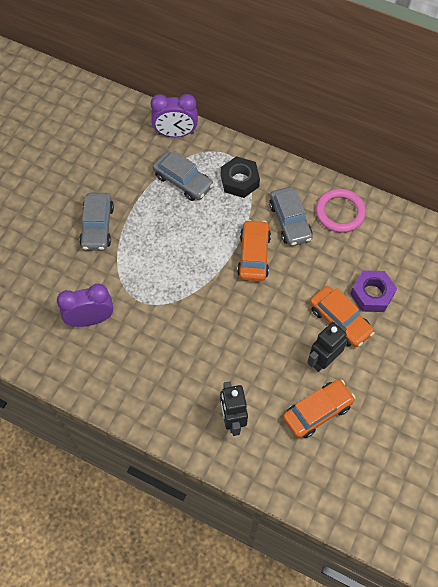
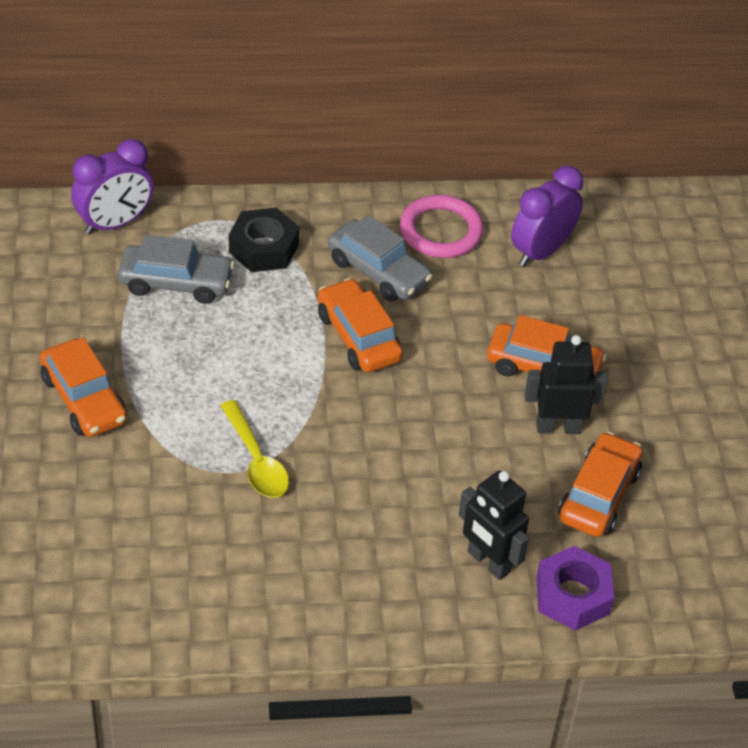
camera: 35 degrees left, 15 degrees down
(90, 319) = (170, 531): purple clock -> purple clock (541, 251)
(97, 226) = (84, 399): grey car -> orange car
(156, 301) = (256, 460): none -> yellow spoon
(323, 360) = (558, 427): black robot -> black robot turned 75 degrees clockwise
(372, 294) = (562, 315): purple nut -> purple nut (572, 595)

